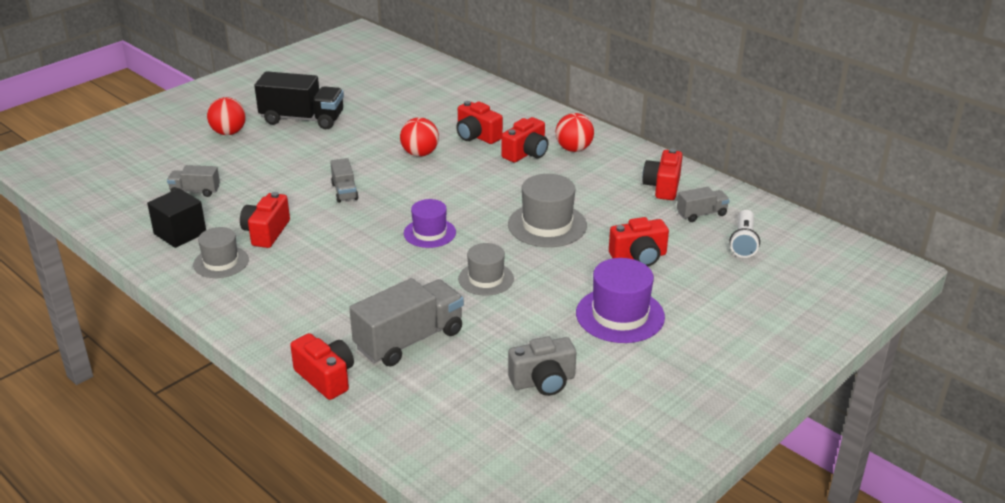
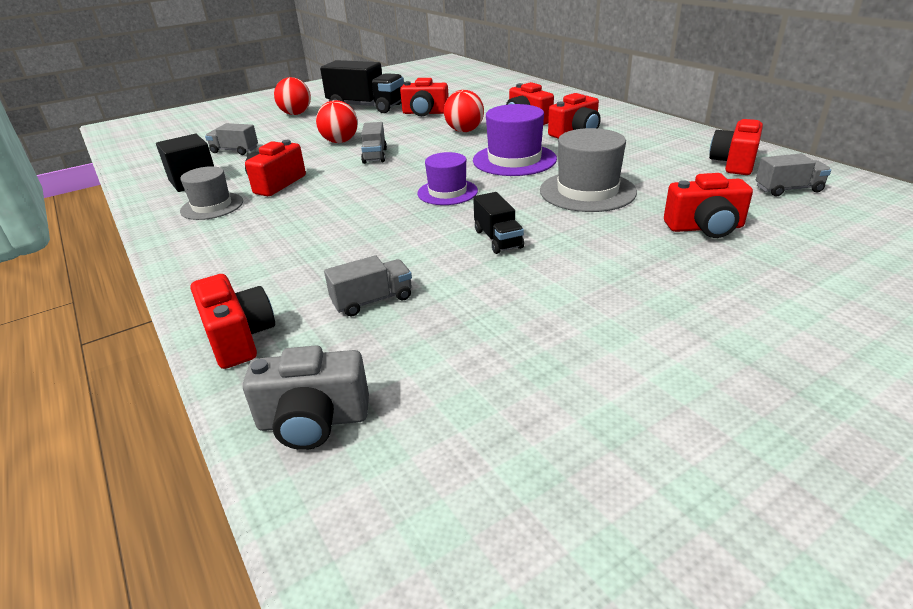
camera: 15 degrees right, 0 degrees up
(370, 128) = (425, 113): none -> red camera
(409, 340) = (372, 300): grey truck -> grey truck, size x0.53
(486, 279) = (498, 239): grey hat -> black truck
(543, 381) = (545, 377): grey camera -> grey camera (313, 421)
(574, 149) = (628, 131): red ball -> red ball (340, 141)
(620, 315) = (677, 293): purple hat -> purple hat (514, 160)
(743, 242) = (855, 220): white flashlight -> none

